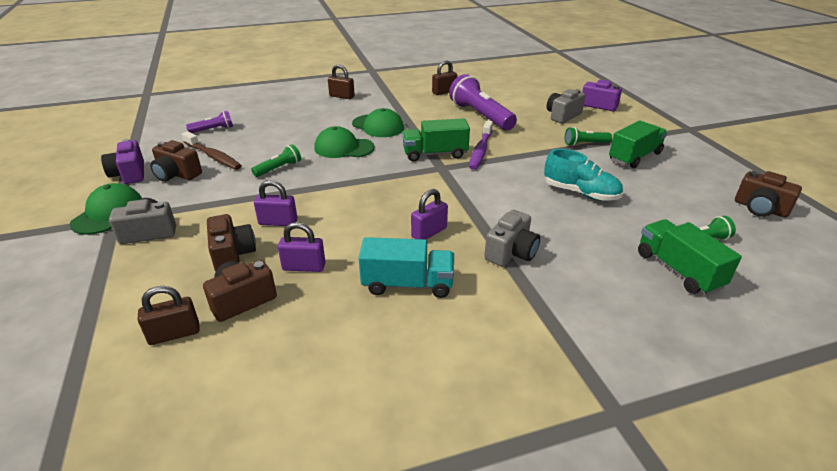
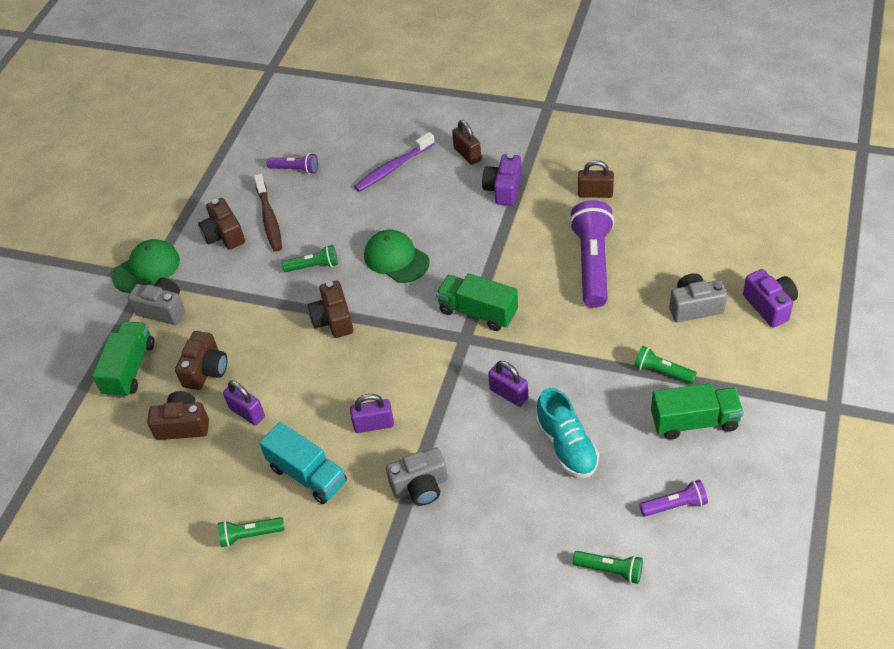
camera: 40 degrees right, 15 degrees up
(129, 174) = (187, 216): purple camera -> purple camera (503, 189)
(174, 334) = (124, 434): brown padlock -> none
(278, 222) = (263, 346): purple padlock -> purple padlock (509, 394)
(378, 126) = (460, 234): green cap -> none
(399, 351) = (250, 535): none -> green flashlight
(480, 150) = (531, 328): purple toothbrush -> purple toothbrush (393, 168)
(678, 270) = (544, 587): green truck -> green truck (130, 369)
(684, 195) = (675, 505): none -> purple flashlight
(760, 208) = (734, 567): brown camera -> brown camera (333, 320)

